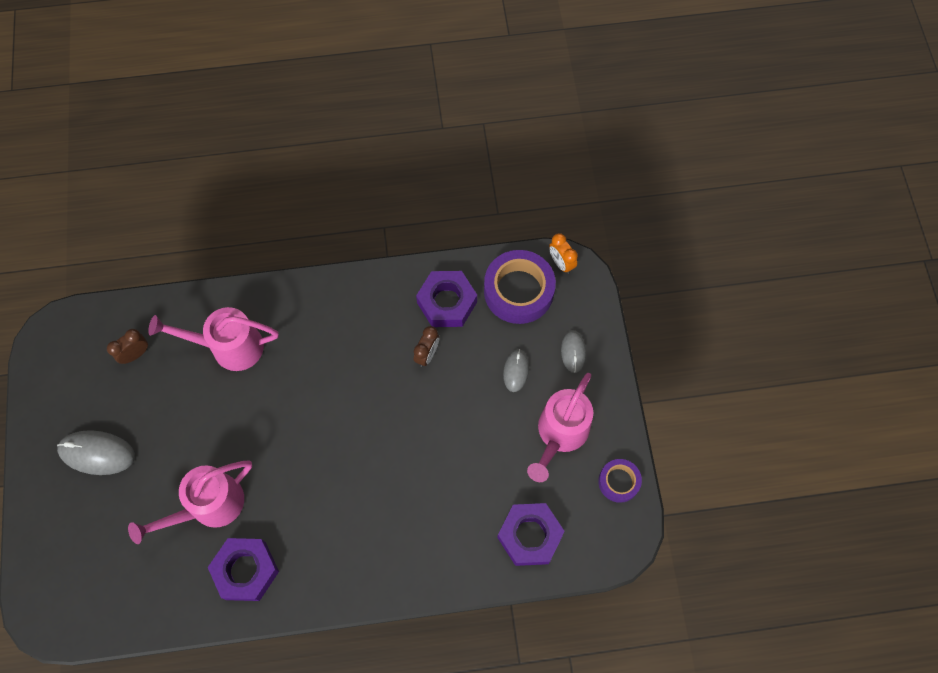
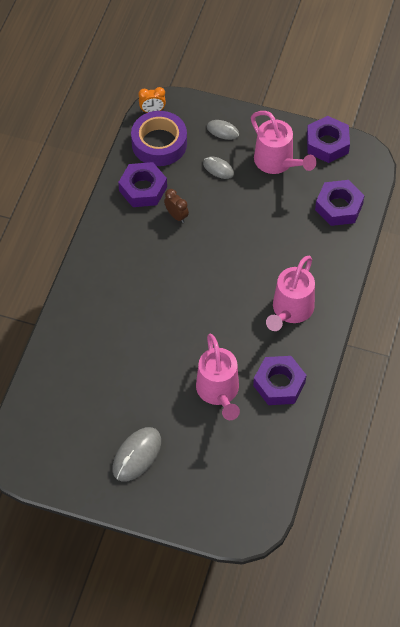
camera: 65 degrees left, 10 degrees down
(135, 354) = (68, 404): brown clock -> none
(228, 347) = (98, 339): pink watering can -> pink watering can (290, 311)
(618, 482) = (327, 143): purple tape -> purple nut

